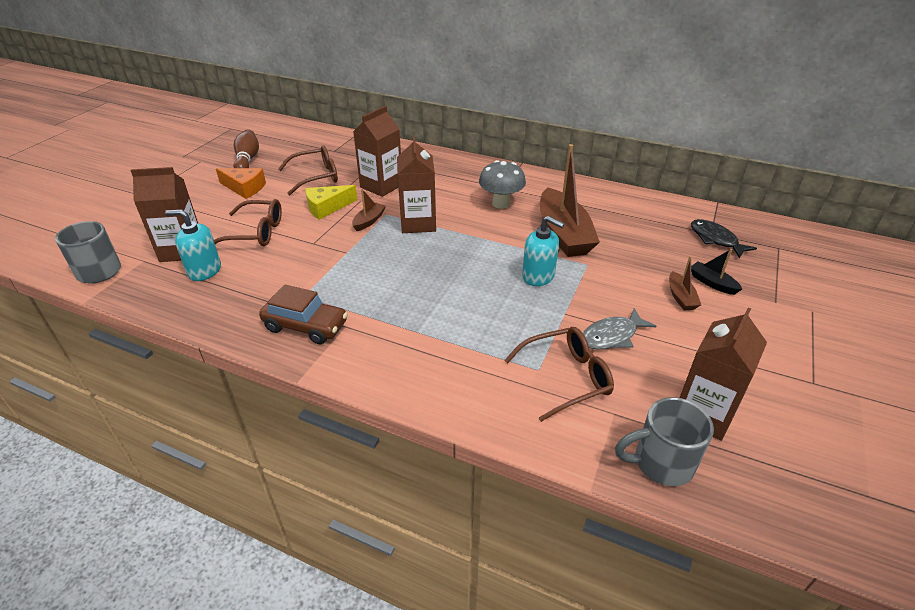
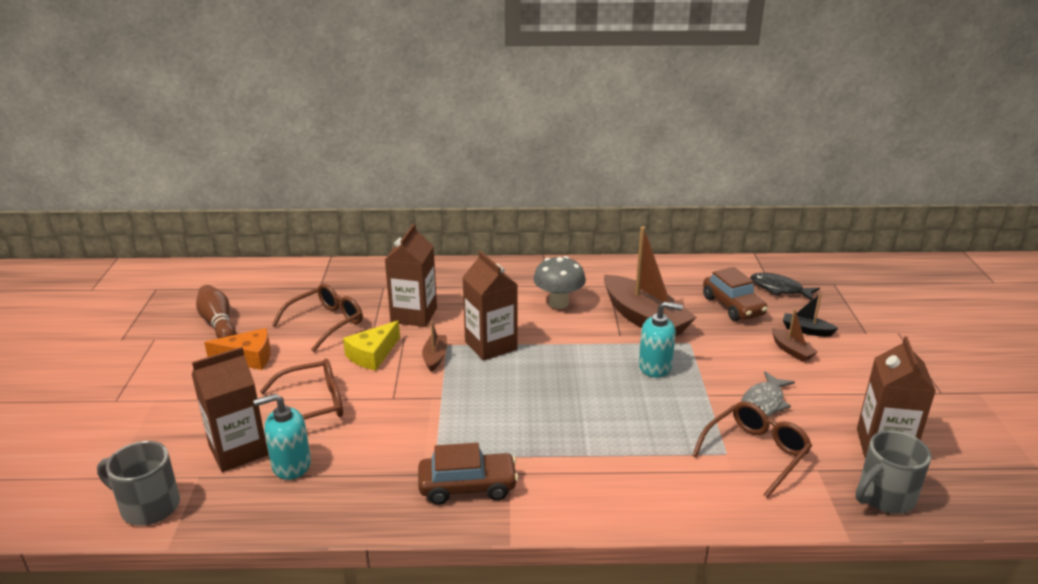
camera: 25 degrees left, 10 degrees down
(656, 243) = (733, 306): none -> brown car

